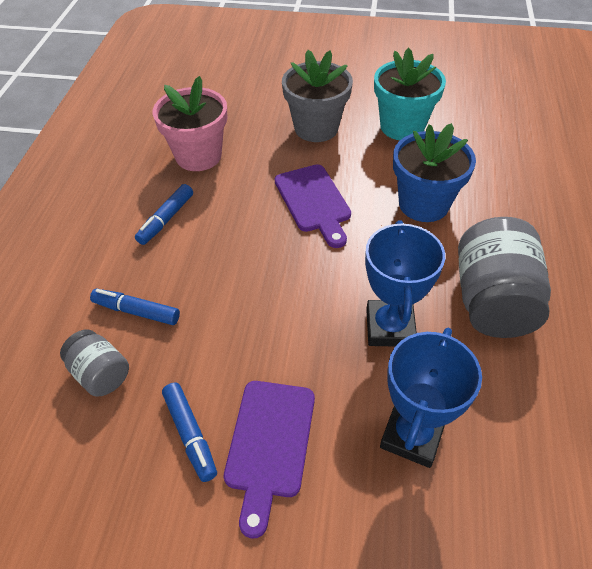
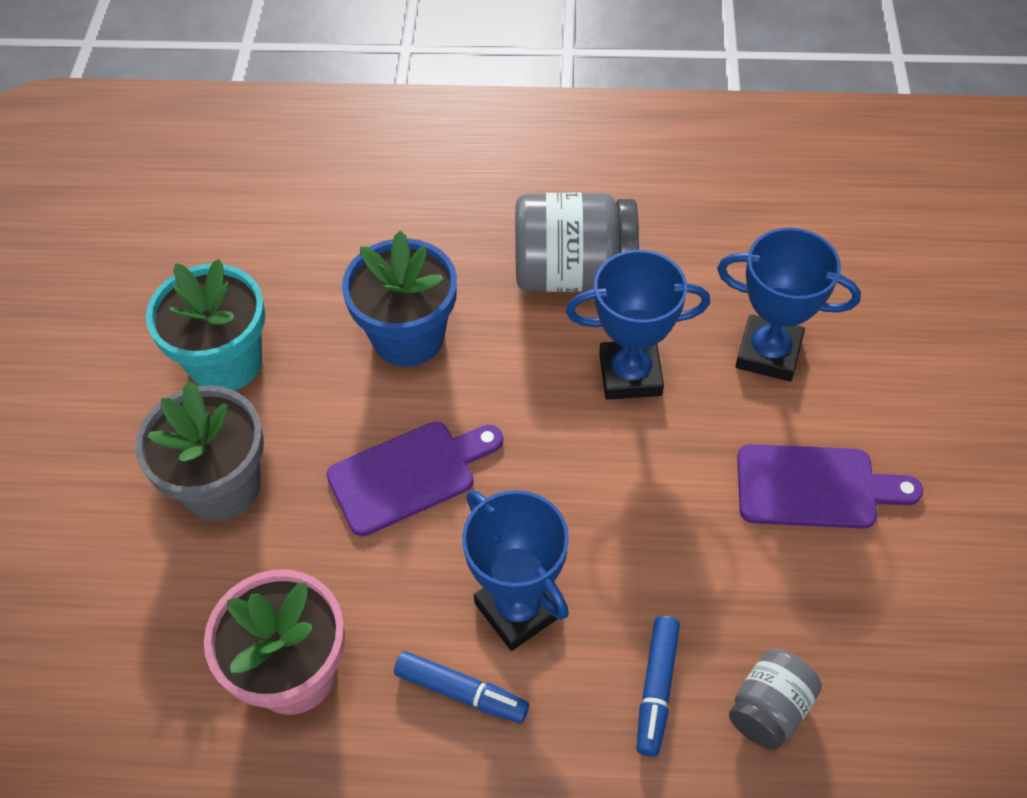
camera: 95 degrees left, 5 degrees up
(190, 434) = (825, 574): blue marker -> none
(210, 247) = (518, 609): none -> blue trophy

